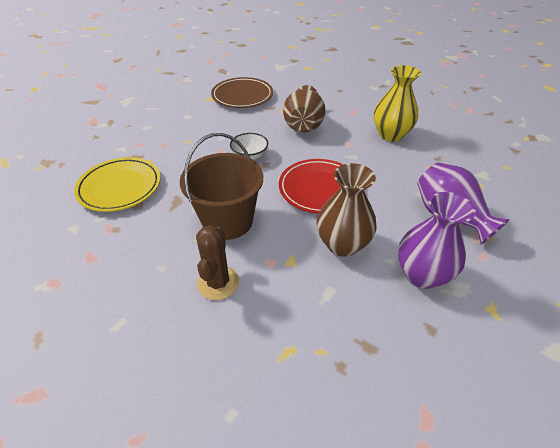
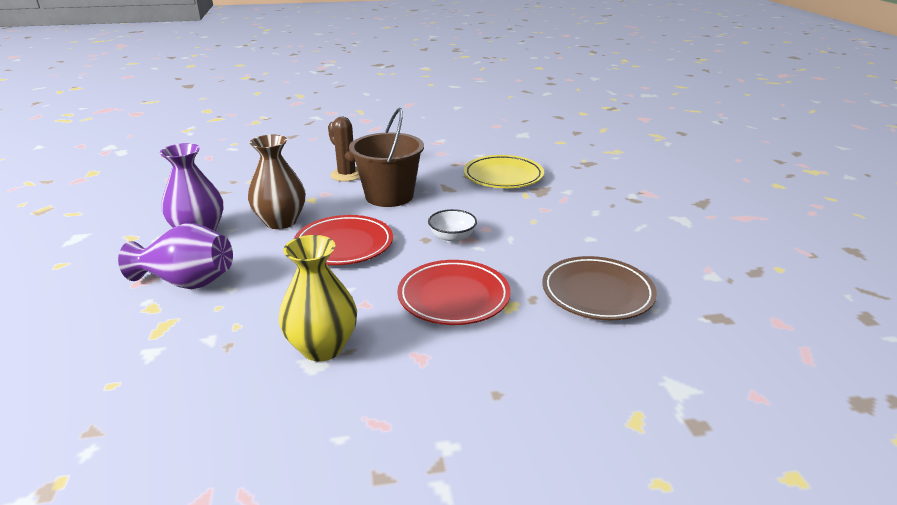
camera: 135 degrees right, 15 degrees down
(303, 125) = (453, 297): brown vase -> red plate

